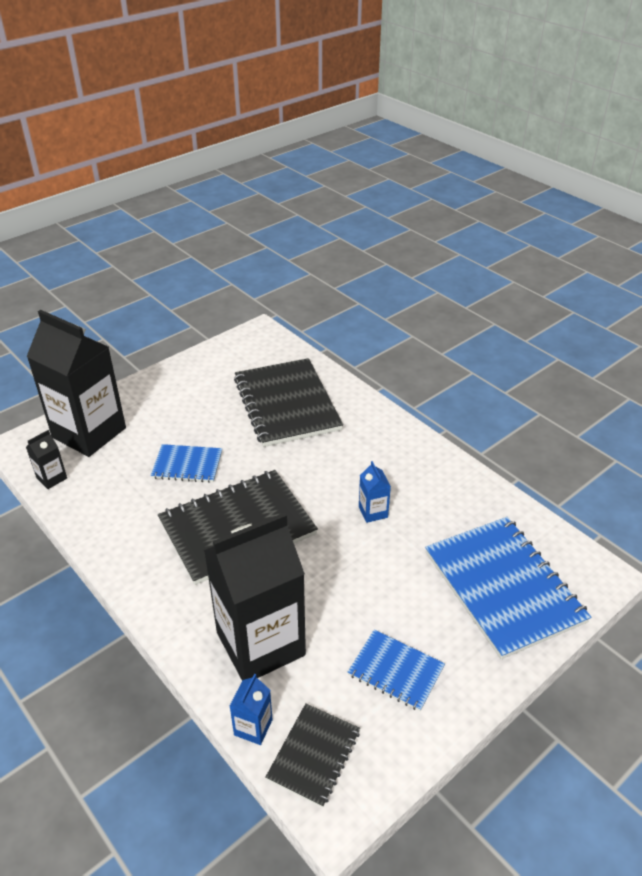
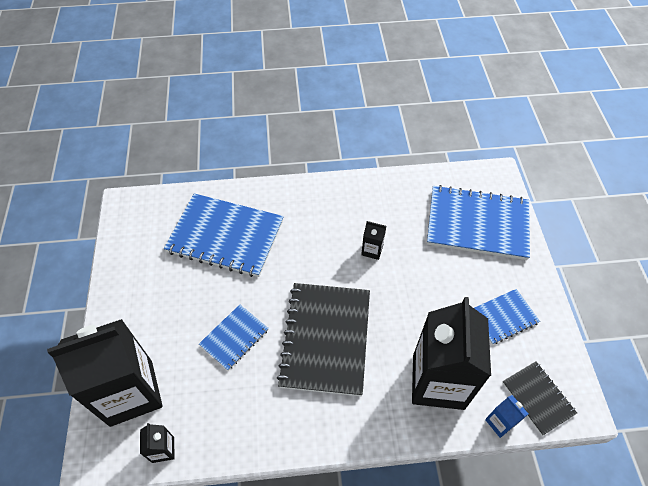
camera: 55 degrees left, 15 degrees up
(287, 404) = (225, 236): black notebook -> blue notebook
(373, 512) = (372, 250): blue carton -> black carton

